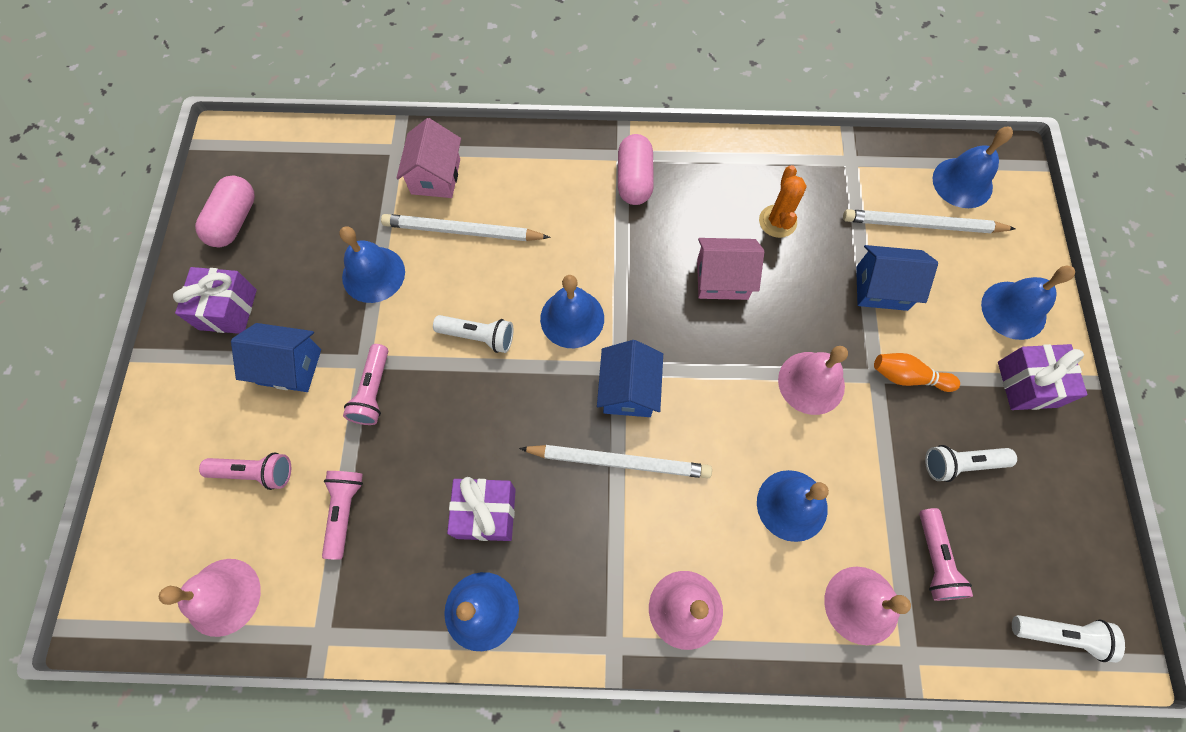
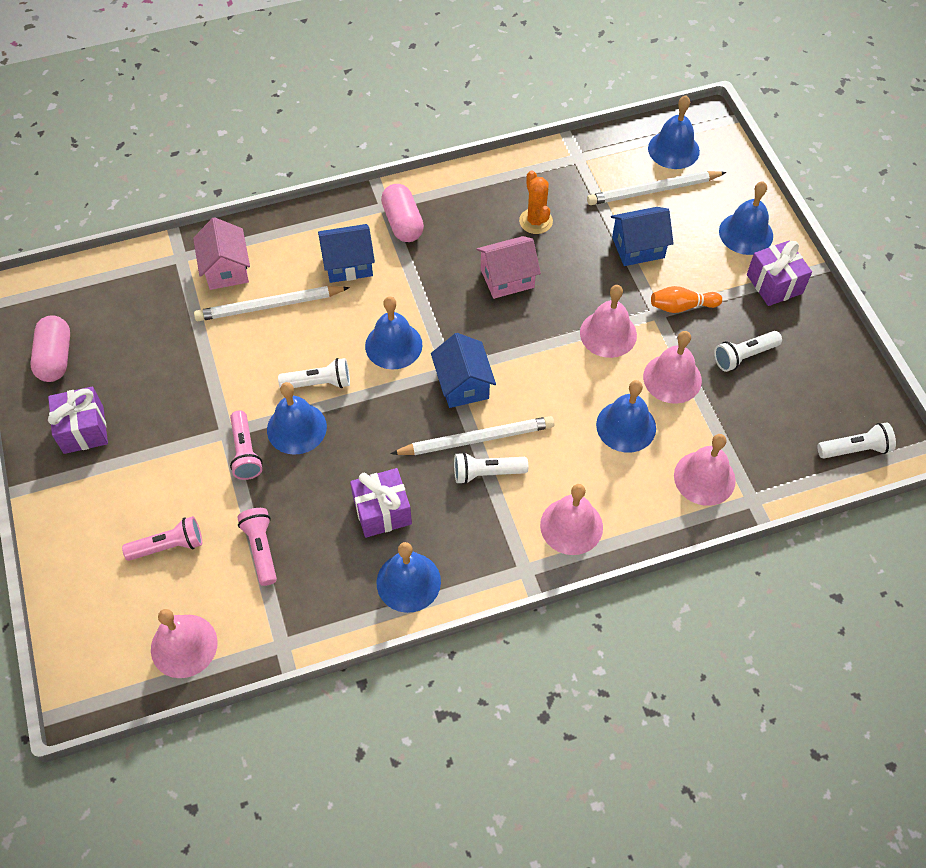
camera: 20 degrees left, 10 degrees down
(290, 366) = (162, 456): blue house -> blue house (348, 264)
(373, 274) = (204, 363): blue bell -> blue bell (296, 428)
(615, 508) = (487, 473): none -> white flashlight
(866, 463) = (672, 378): none -> pink bell
(934, 559) = (747, 428): pink flashlight -> none

